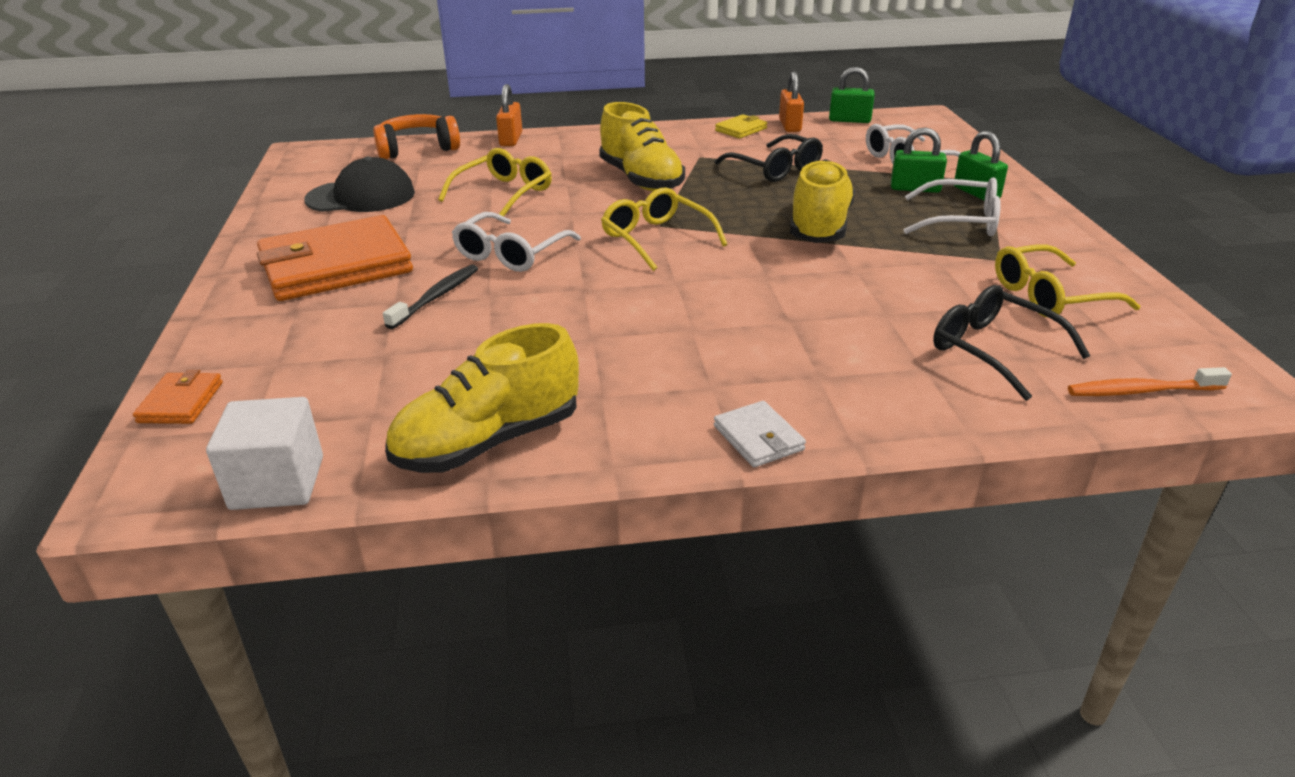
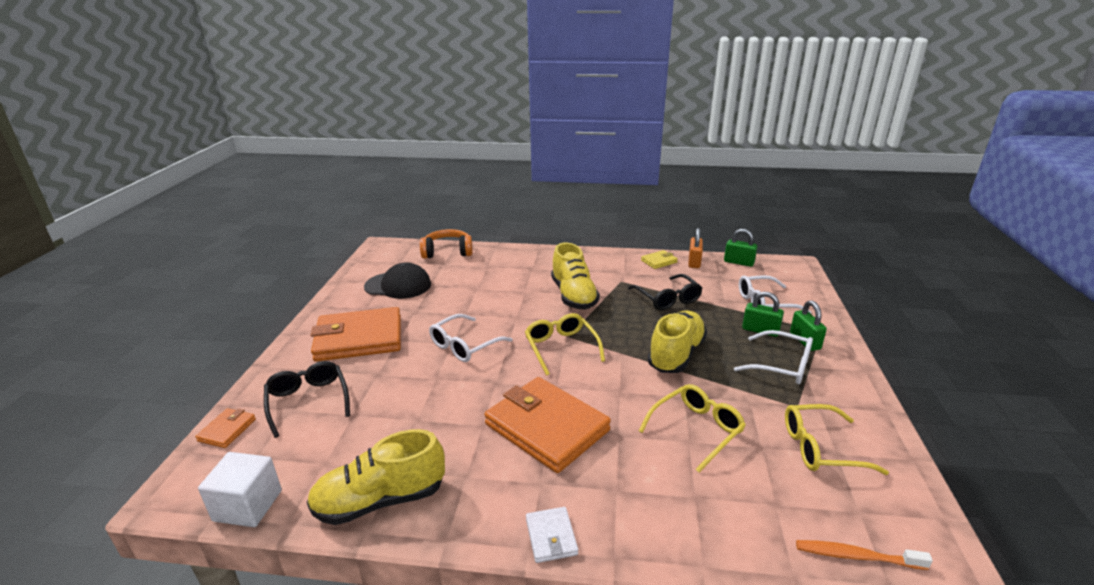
camera: 15 degrees right, 5 degrees down
(436, 297) = (404, 374): black toothbrush -> none
(504, 193) = (482, 295): yellow glasses -> yellow glasses (696, 430)
(511, 139) = (507, 251): orange padlock -> none
(686, 326) = (547, 427): none -> orange wallet
(994, 350) = (755, 492): black glasses -> black glasses (308, 401)

